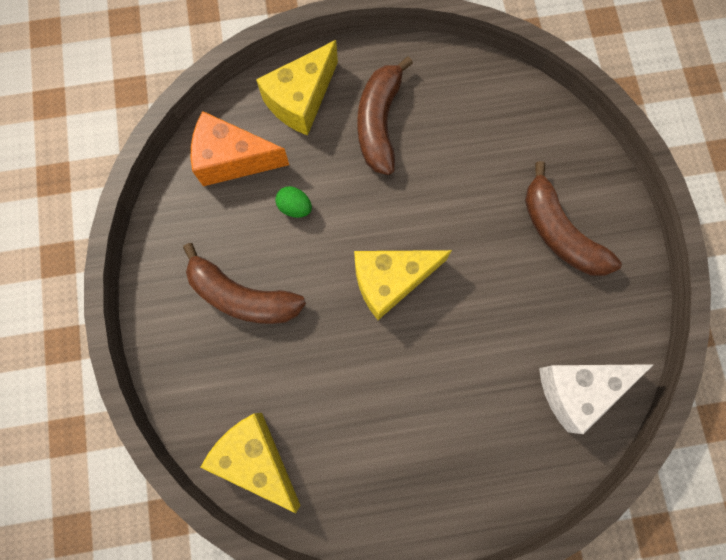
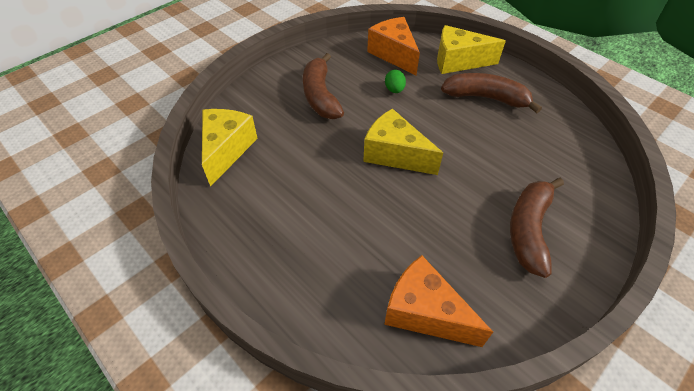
camera: 55 degrees right, 25 degrees down
(379, 123) = (486, 98): brown banana -> brown banana turned 45 degrees clockwise
(578, 389) = (424, 312): white cheese -> orange cheese

